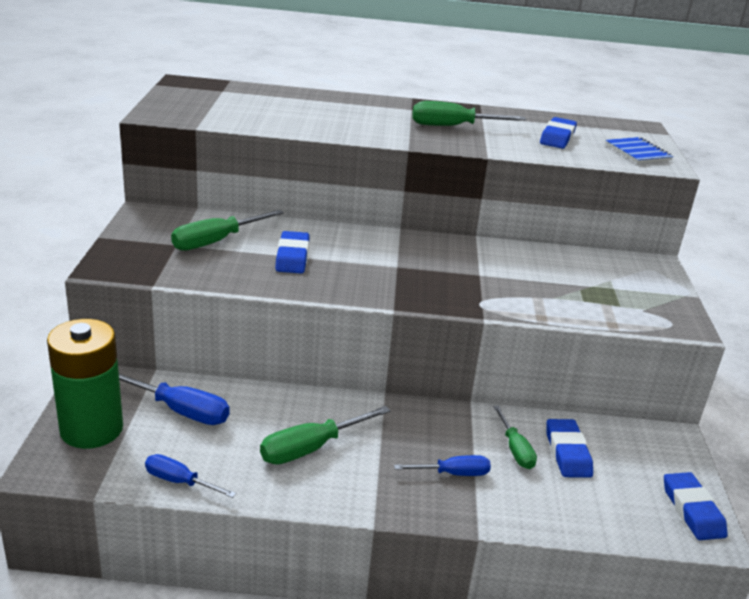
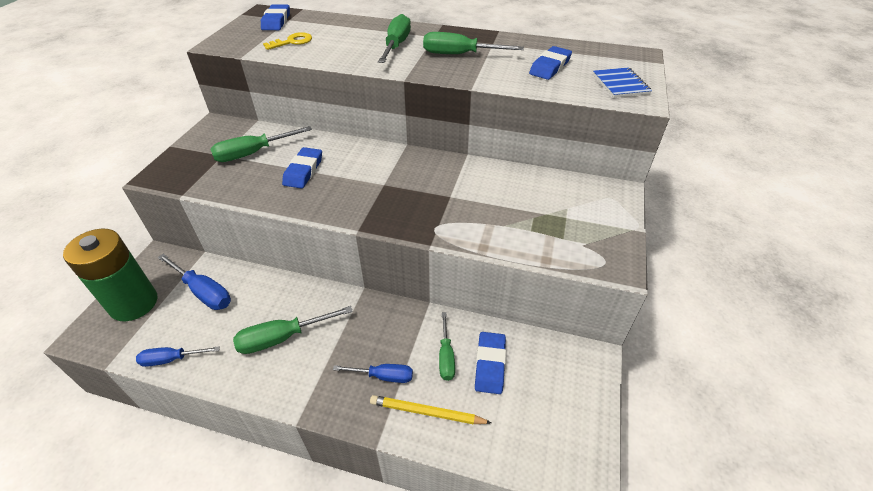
camera: 15 degrees right, 15 degrees up
(179, 481) = (171, 359): blue screwdriver -> blue screwdriver turned 45 degrees counterclockwise
(247, 113) = (292, 42): none -> yellow key
(375, 117) = (396, 45): none -> green screwdriver
(519, 501) = (427, 412): none -> yellow pencil
(692, 510) = (579, 443): blue eraser -> blue eraser (276, 21)

